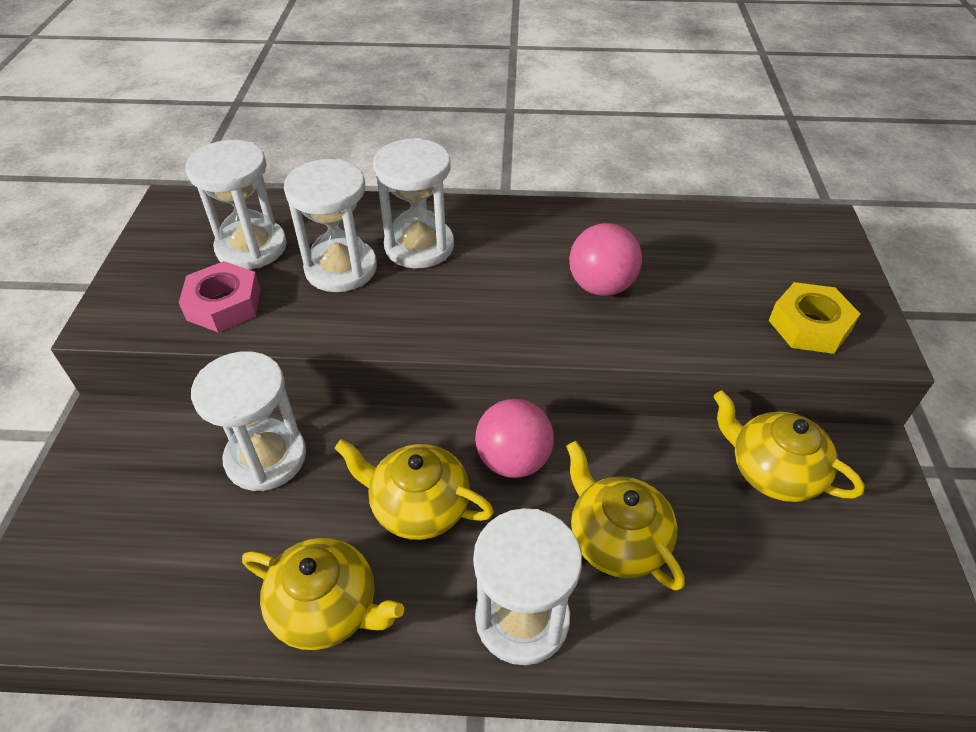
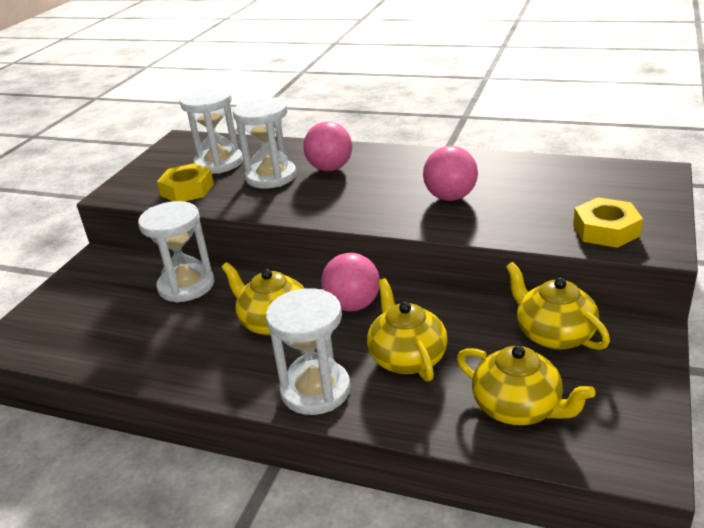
camera: 20 degrees right, 15 degrees down
(224, 304) = (187, 190): pink nut -> yellow nut
(327, 608) = (188, 366): yellow teapot -> yellow teapot (518, 407)
(419, 246) = (330, 168): white hourglass -> pink ball

